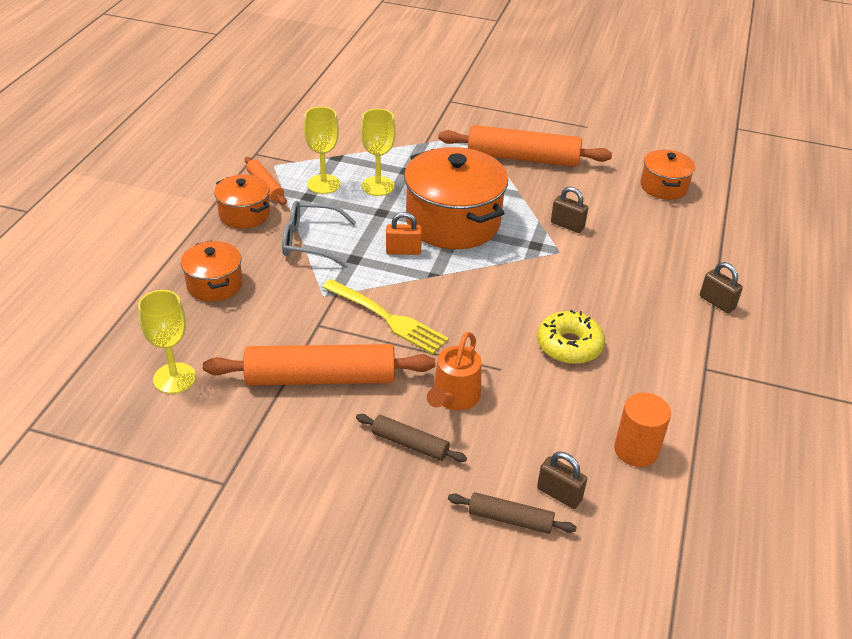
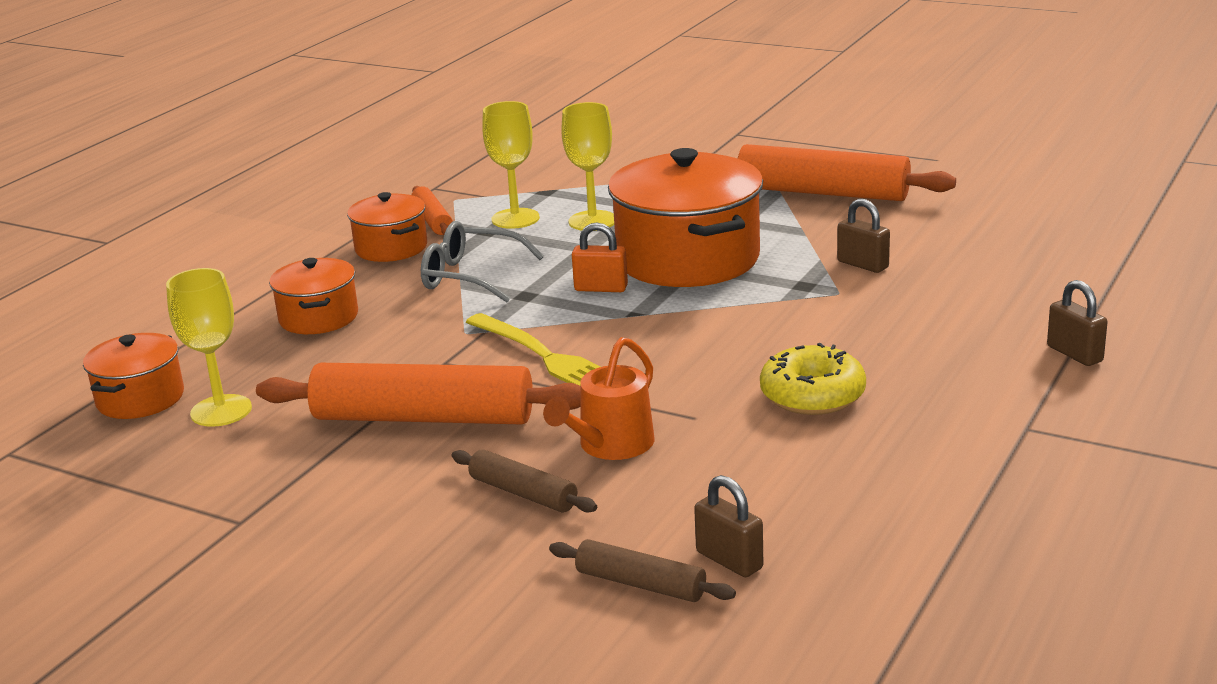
camera: 15 degrees right, 15 degrees down
(636, 450) = (874, 516): orange cylinder -> none
(663, 187) = (1035, 224): orange pot -> orange pot (140, 399)

